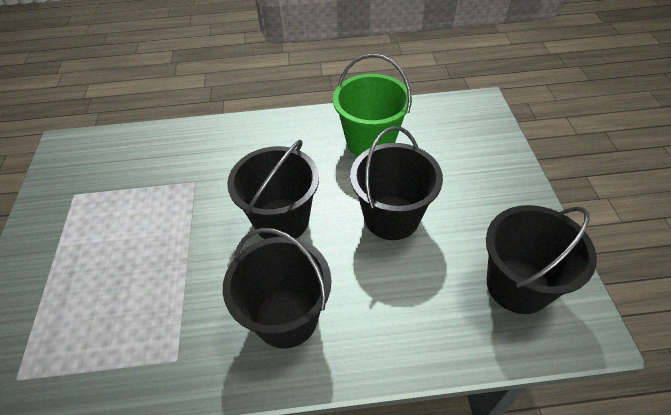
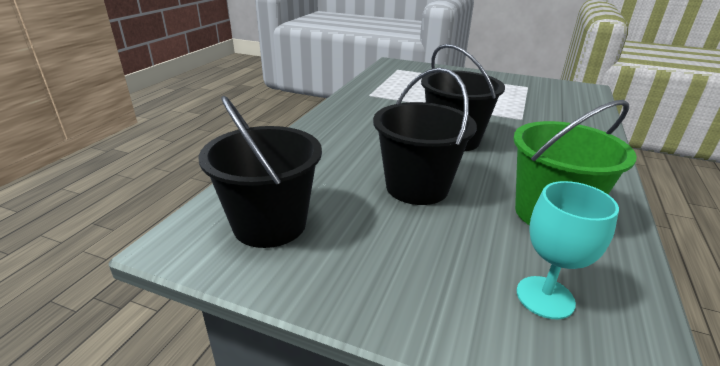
camera: 115 degrees right, 20 degrees down
(286, 317) = (362, 123): black bucket -> none
(454, 134) = (545, 297): none -> turquoise goblet

